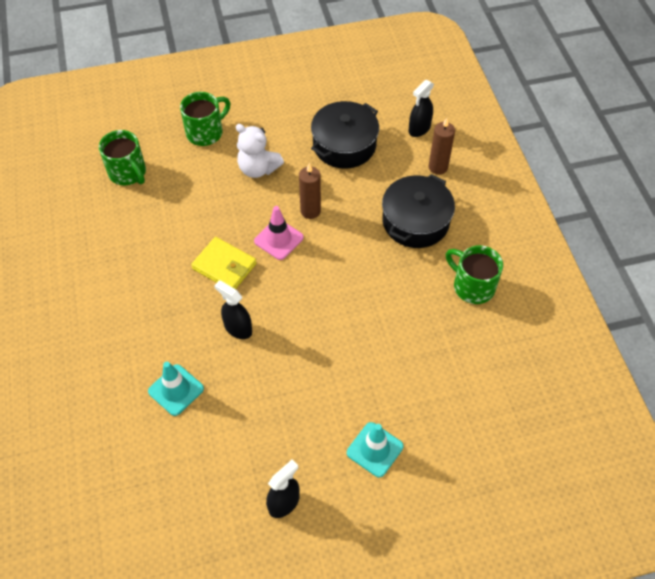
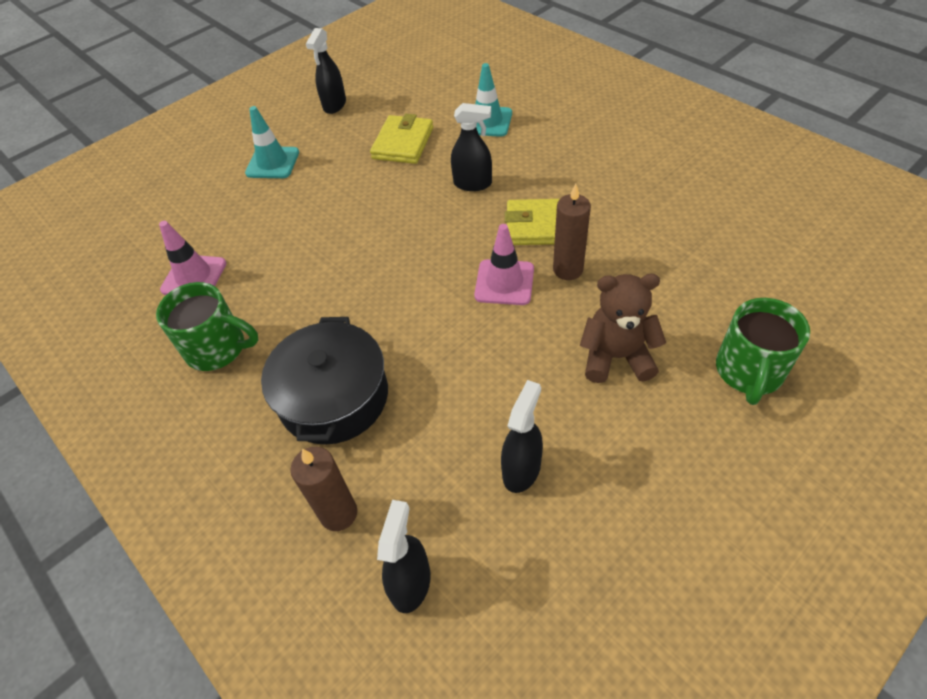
camera: 155 degrees right, 5 degrees down
(128, 173) = (772, 262): green mug -> none
(257, 406) = (403, 143): none -> yellow wallet
(258, 169) = (616, 357): white teddy bear -> brown teddy bear
(310, 211) = (492, 336): brown candle -> brown candle (568, 269)
(344, 145) = (521, 469): black pot -> black spray bottle
(474, 354) = (194, 276): none -> pink traffic cone

